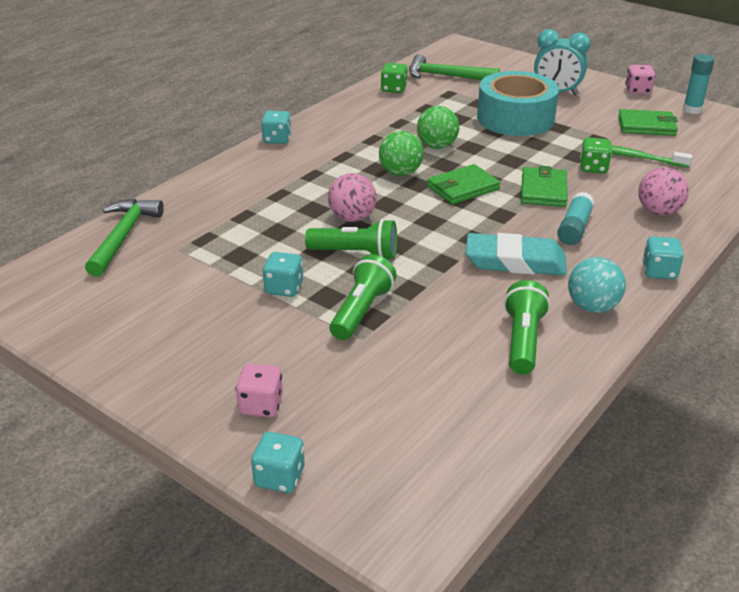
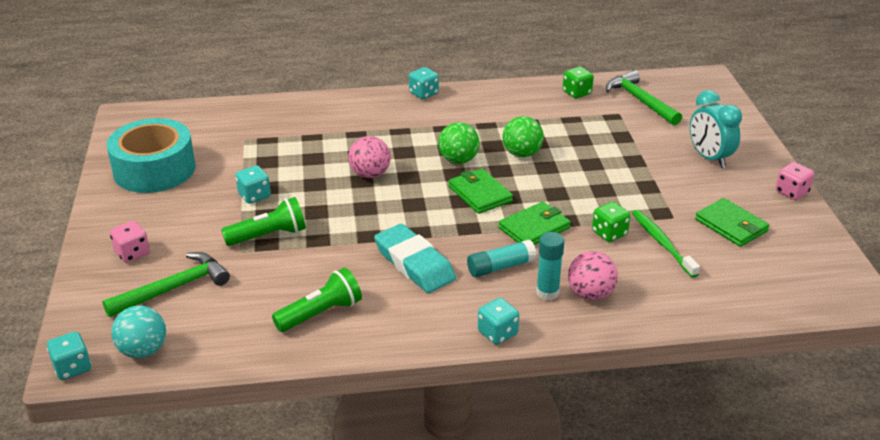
camera: 45 degrees right, 0 degrees up
(123, 236) = (231, 115): green hammer -> green hammer (174, 288)
(279, 477) = (78, 294): turquoise dice -> turquoise dice (72, 368)
(355, 254) = (329, 199): green flashlight -> none
(462, 188) = (480, 194): green wallet -> green wallet turned 45 degrees clockwise
(515, 118) = (627, 162): turquoise tape -> turquoise tape (154, 169)
(592, 307) = (403, 324): turquoise ball -> turquoise ball (143, 351)
(692, 110) = (809, 234): turquoise glue stick -> turquoise glue stick (547, 293)

